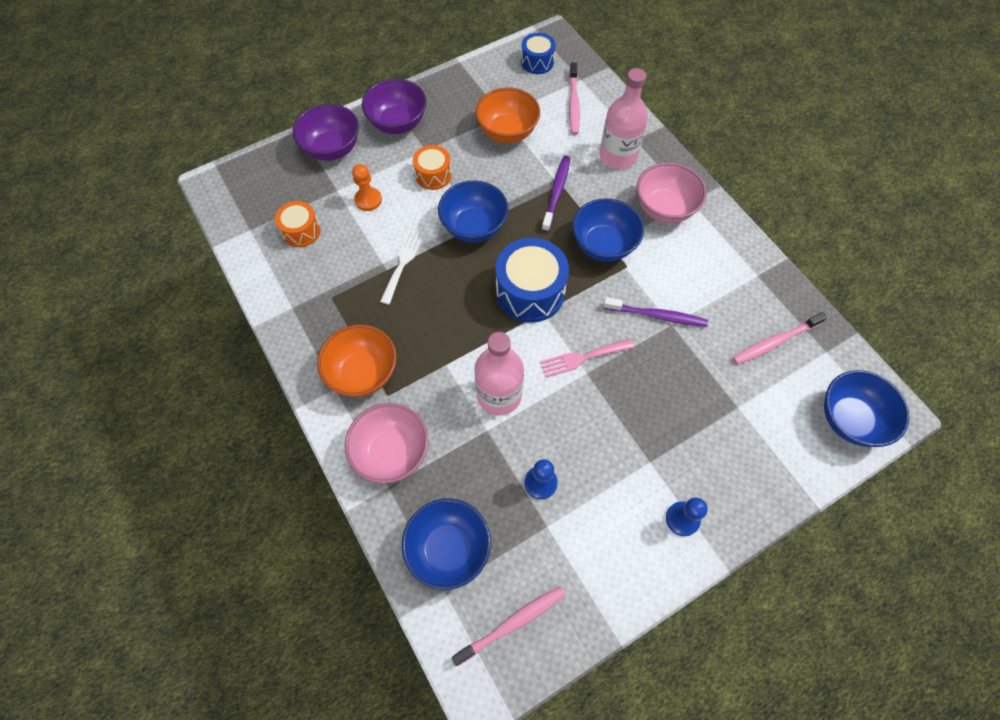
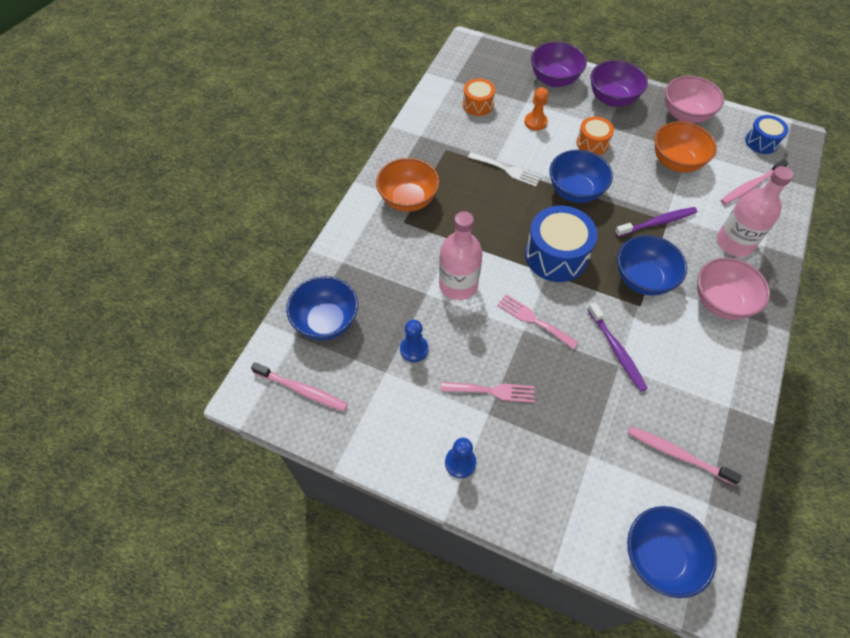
camera: 55 degrees right, 5 degrees down
(392, 452) = (367, 249): pink bowl -> pink bowl (685, 115)
(403, 262) = (507, 170): white fork -> white fork turned 45 degrees clockwise
(630, 442) = (492, 391): none -> pink fork

